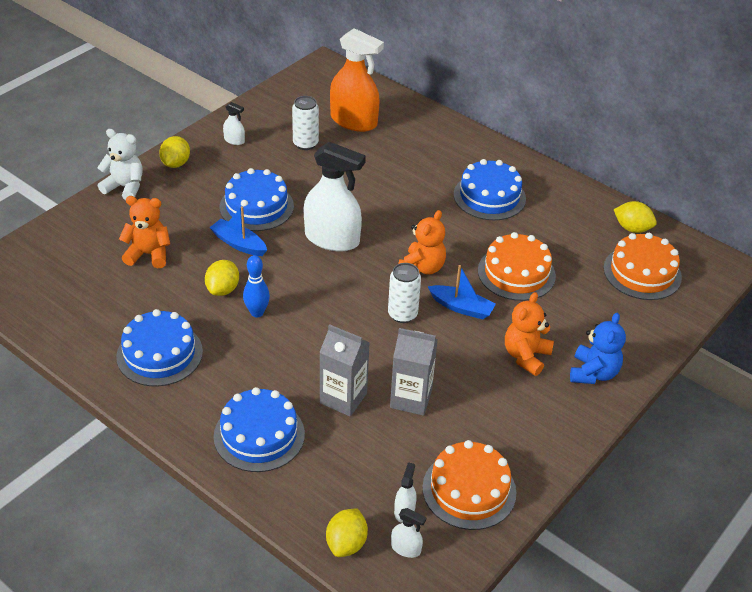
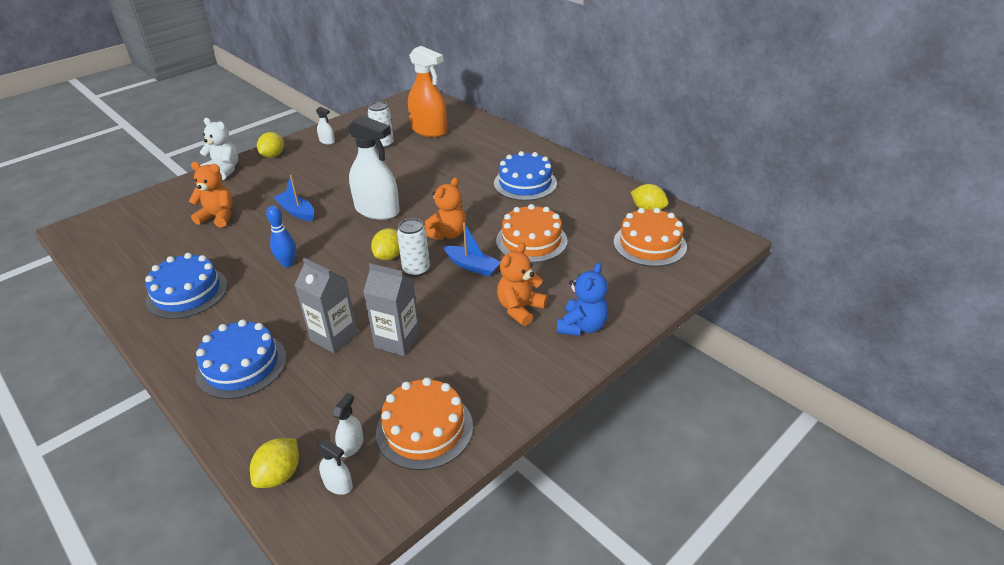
camera: 10 degrees right, 5 degrees down
(223, 289) = (267, 245): yellow lemon -> yellow lemon (389, 256)
(256, 206) = (324, 186): blue cake -> none

